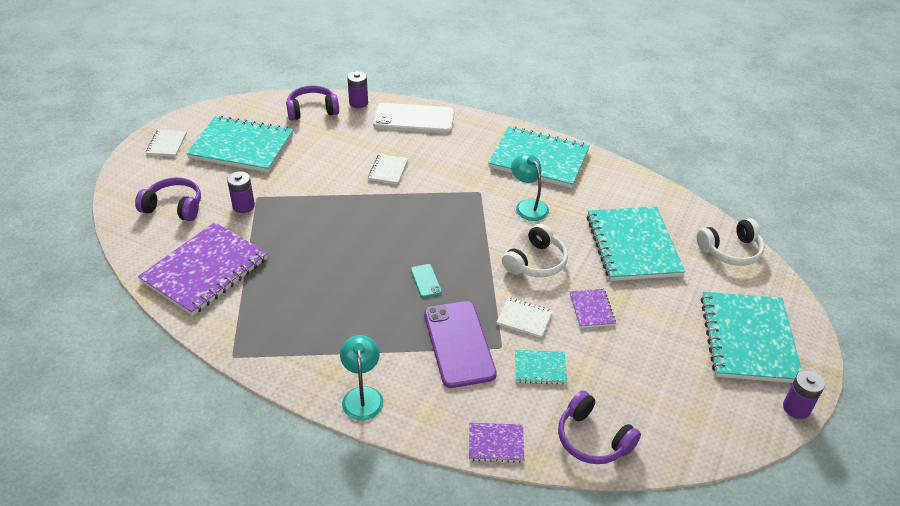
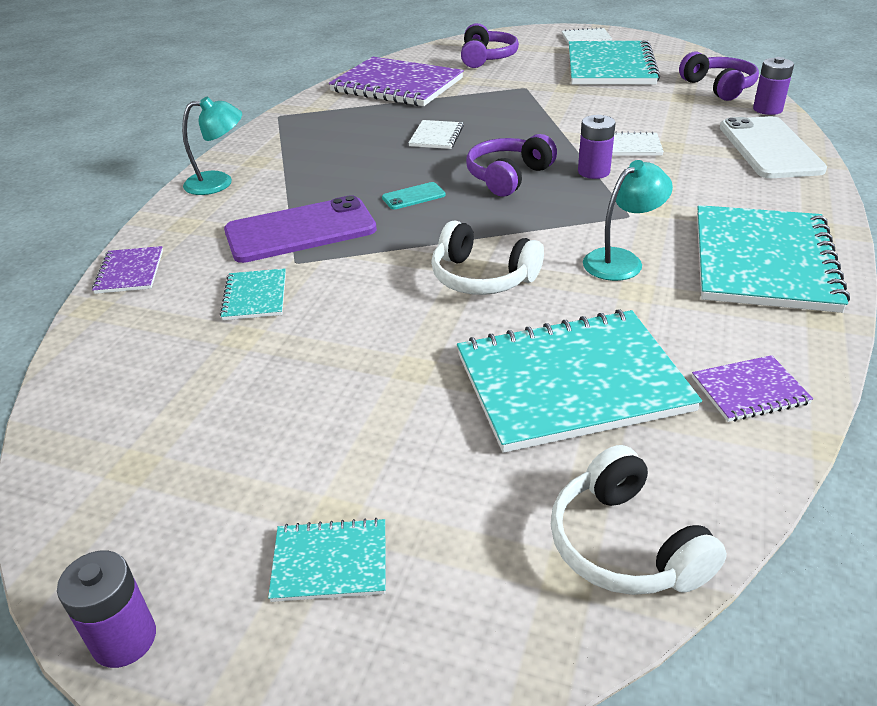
camera: 85 degrees right, 5 degrees down
(243, 206) = (505, 84): purple battery -> purple battery (593, 172)
(524, 318) = (353, 276): white notebook -> white notebook (436, 136)
(591, 309) = (384, 338): purple notebook -> purple notebook (749, 390)
(592, 439) = (116, 350): purple headphones -> purple headphones (508, 176)
(748, 339) = (330, 562): turquoise notebook -> turquoise notebook, size x0.45

